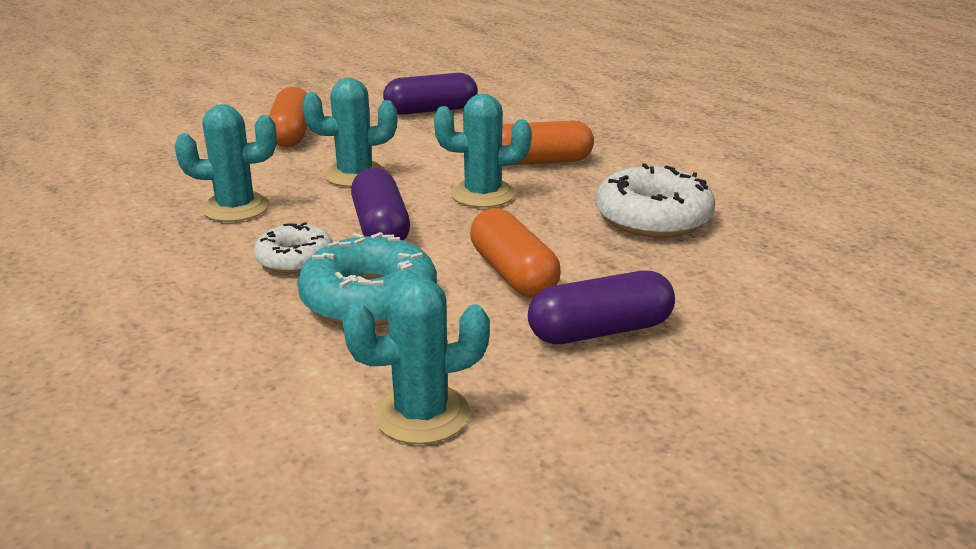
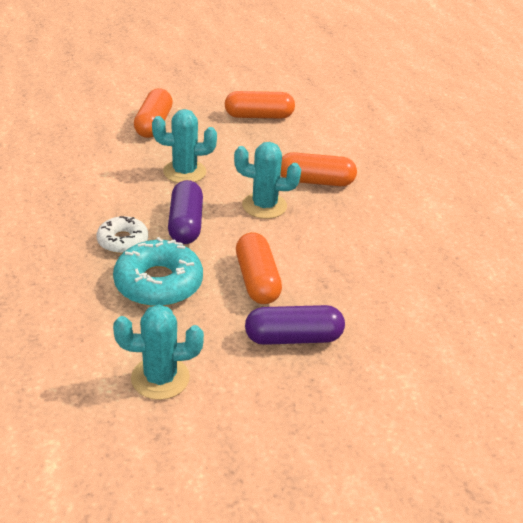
camera: 10 degrees right, 10 degrees up
(235, 208) = (97, 189): turquoise cactus -> none
(431, 110) = (259, 116): purple capsule -> orange capsule
(653, 218) = (372, 248): white donut -> none

